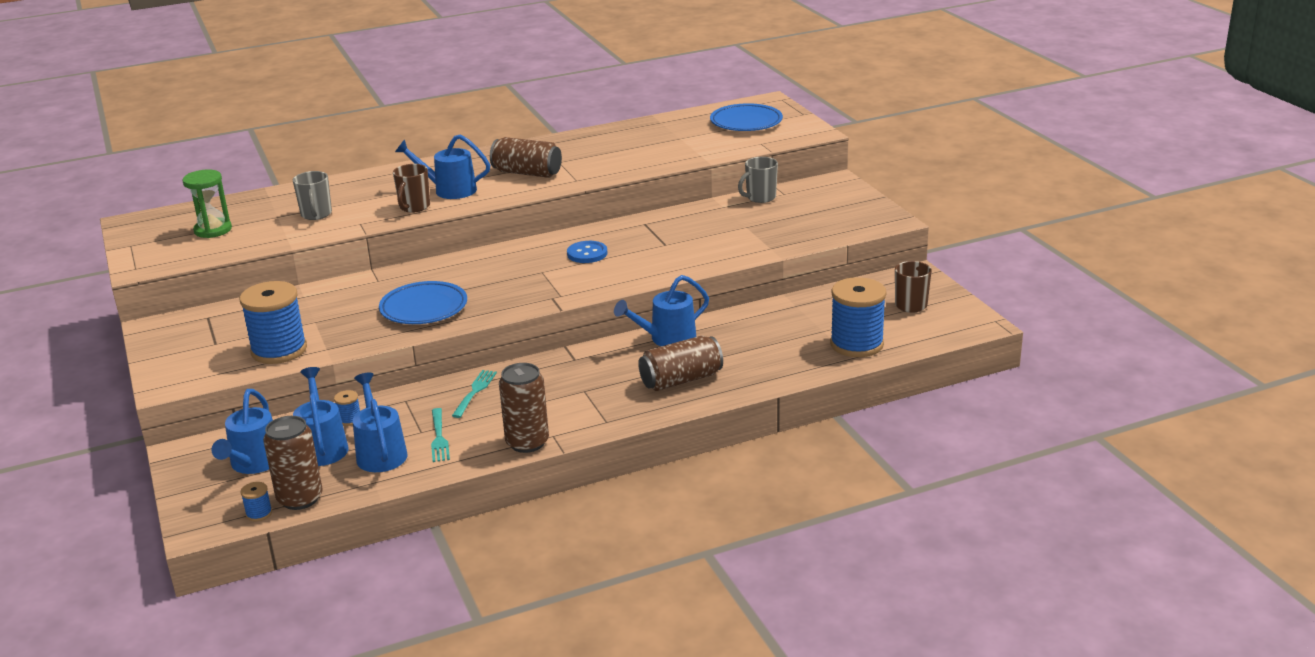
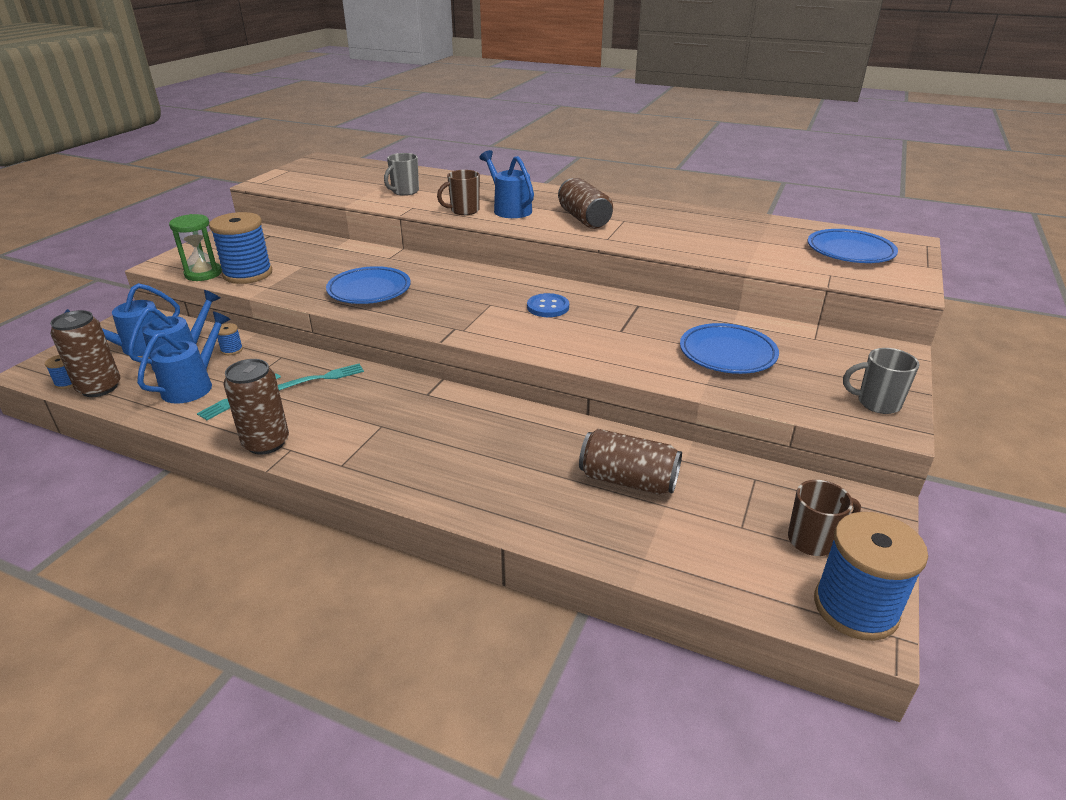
camera: 45 degrees right, 5 degrees up
(213, 230) = (340, 178): green hourglass -> green hourglass (203, 274)
(666, 339) = (519, 421): blue watering can -> none
(681, 380) = (459, 468): brown can -> brown can (628, 480)
(752, 226) = (727, 354): none -> blue plate
(760, 198) = (783, 331): grey mug -> grey mug (877, 403)
(856, 344) = (674, 546): blue spool -> blue spool (855, 608)

